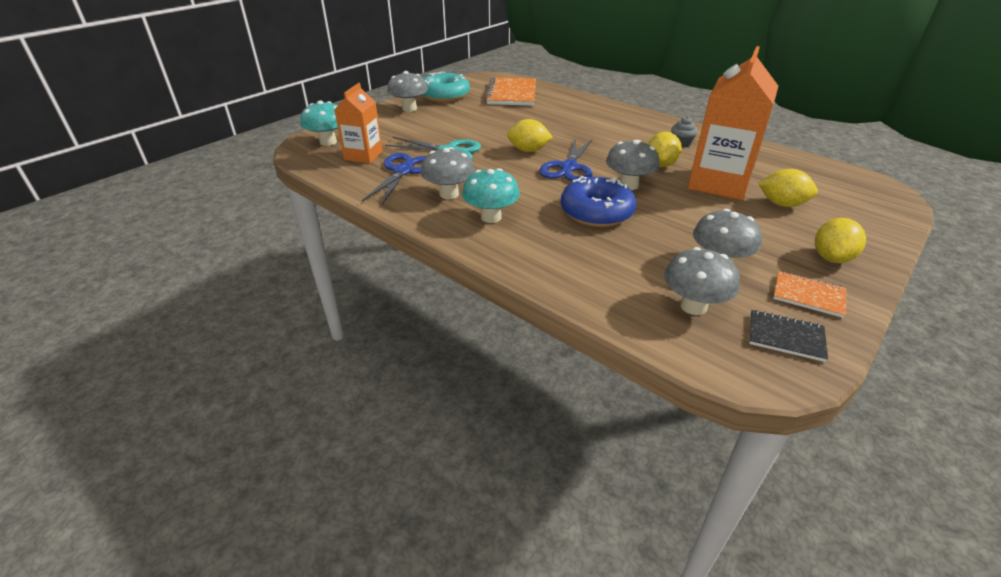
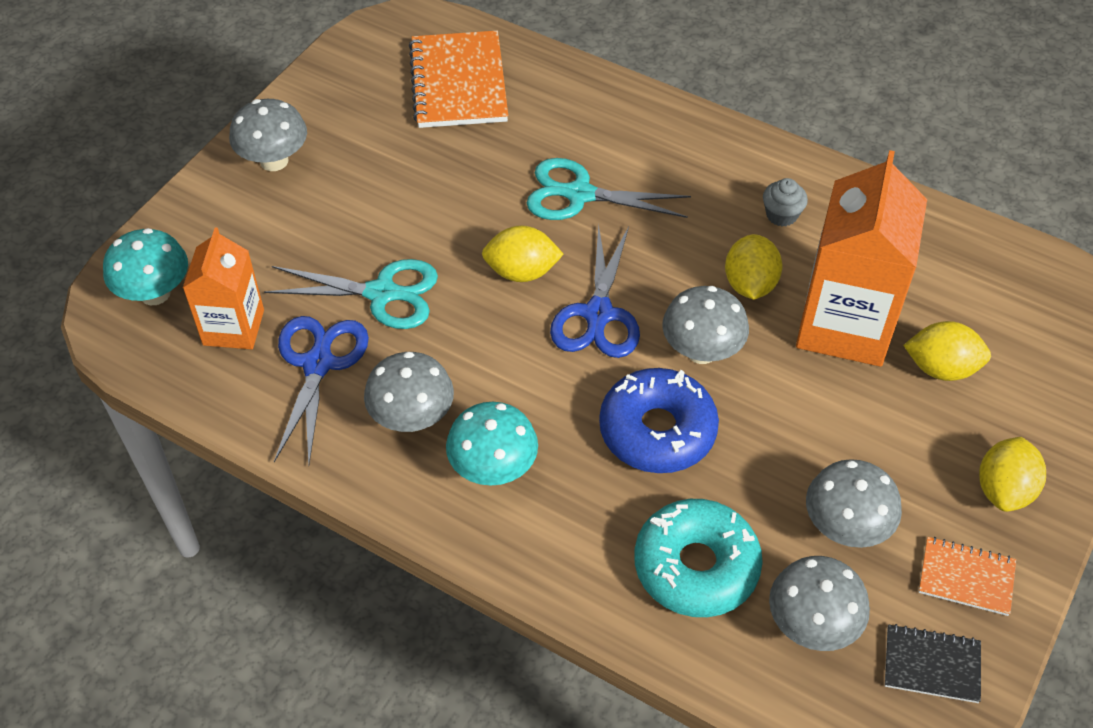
camera: 10 degrees left, 15 degrees up
(445, 96) = (330, 105): turquoise donut -> turquoise donut (696, 566)
(567, 129) = (579, 194): none -> turquoise scissors

